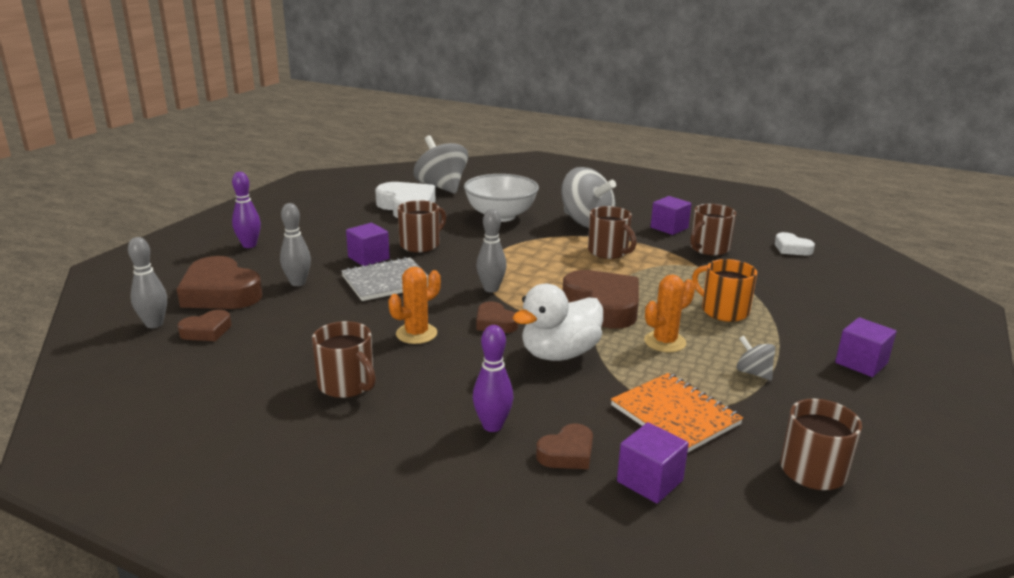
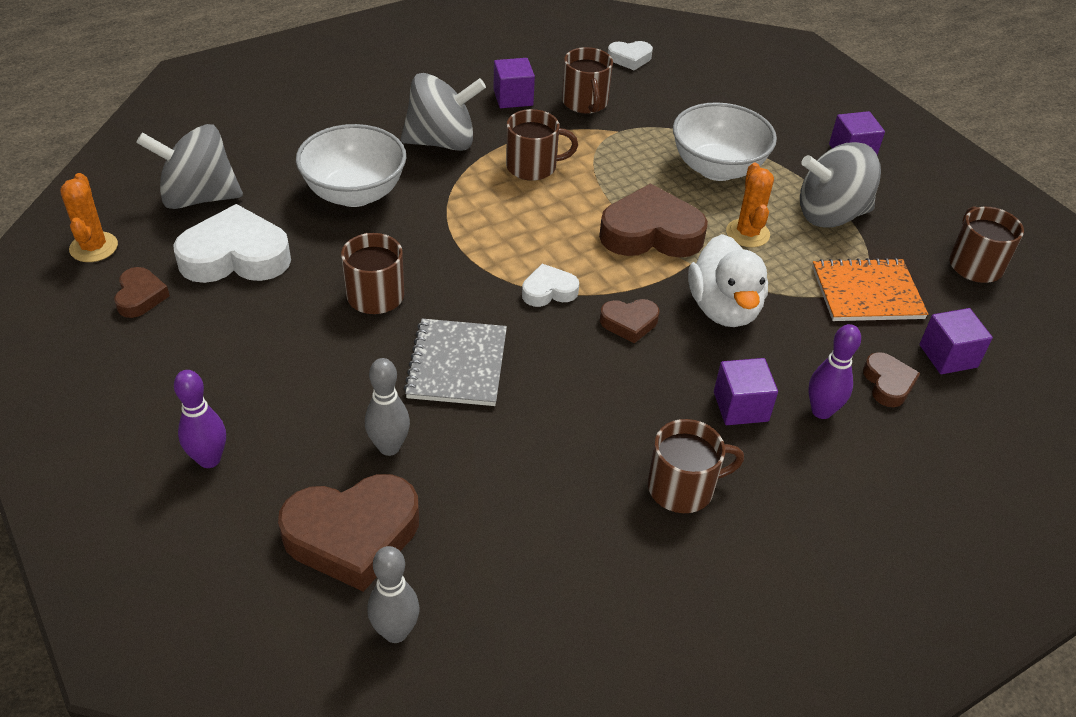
camera: 60 degrees left, 20 degrees up
(207, 331) = (460, 579): brown heart -> brown heart (140, 296)
(368, 258) = (372, 355): purple cube -> purple cube (740, 406)
(416, 334) = (609, 391): orange cactus -> orange cactus (94, 247)
(491, 289) = (549, 291): grey bowling pin -> white heart
(723, 311) = (717, 168): orange mug -> white bowl
(753, 373) = (831, 214): grey spinning top -> grey spinning top, size x2.18

